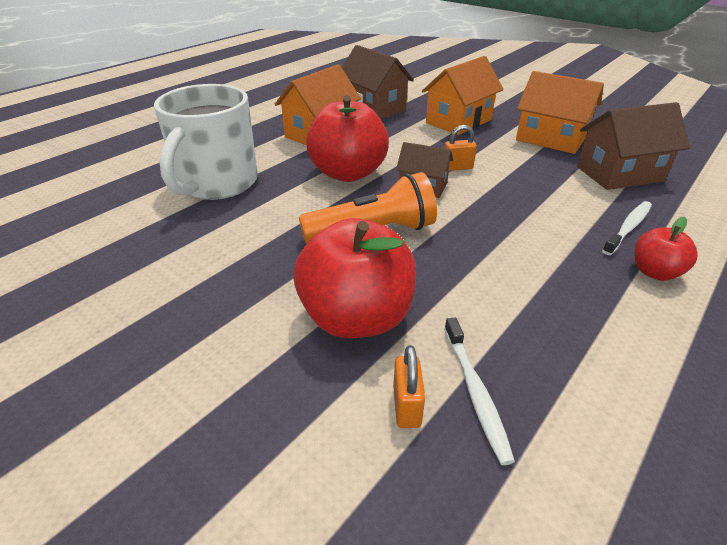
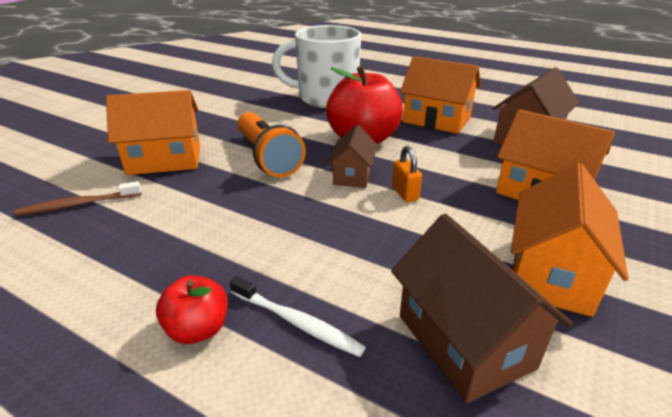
camera: 80 degrees right, 5 degrees down
(356, 317) = (165, 160): red apple -> orange house
(406, 406) = (80, 181): orange padlock -> none
(475, 392) = (79, 204): white toothbrush -> brown toothbrush

